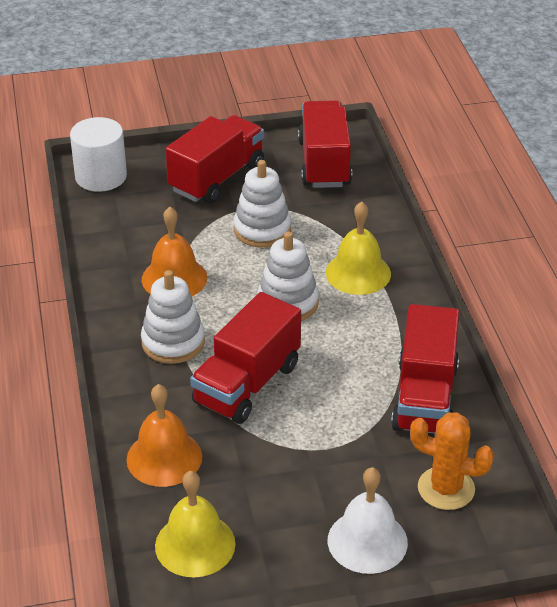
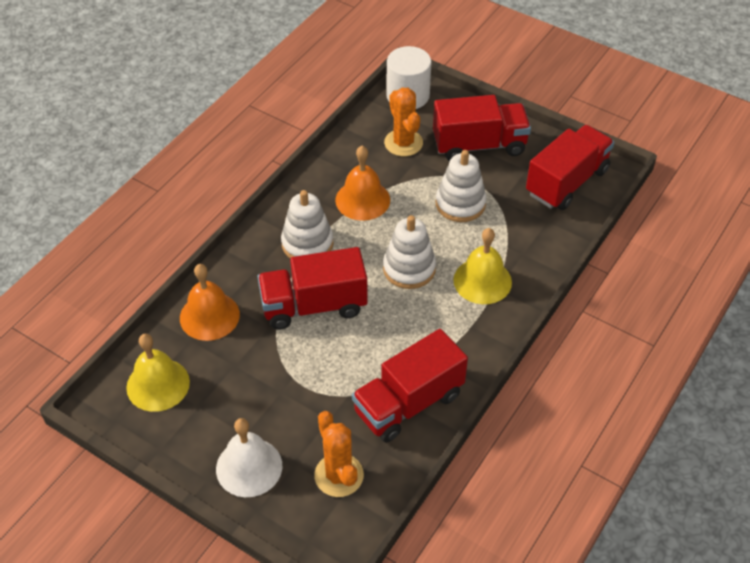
camera: 45 degrees right, 10 degrees up
(149, 214) = (403, 143): none -> orange cactus

